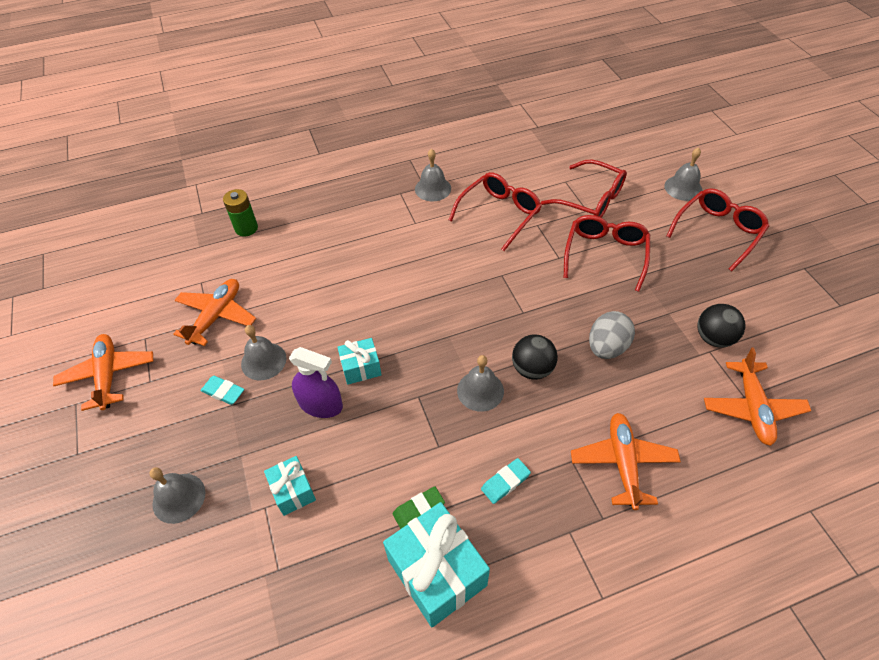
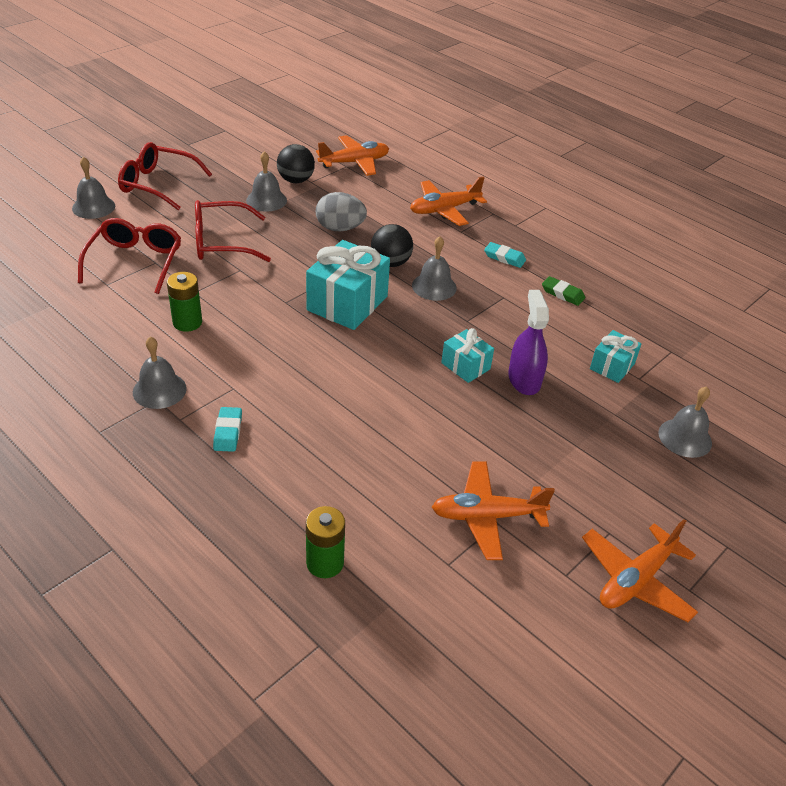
camera: 120 degrees left, 10 degrees down
(223, 392) = (569, 458): turquoise eraser -> turquoise eraser (228, 432)
(263, 361) = (511, 443): grey bell -> grey bell (266, 200)
(437, 572) = (596, 274): turquoise gift -> turquoise gift (347, 303)
(499, 214) = (187, 322): red glasses -> green battery

